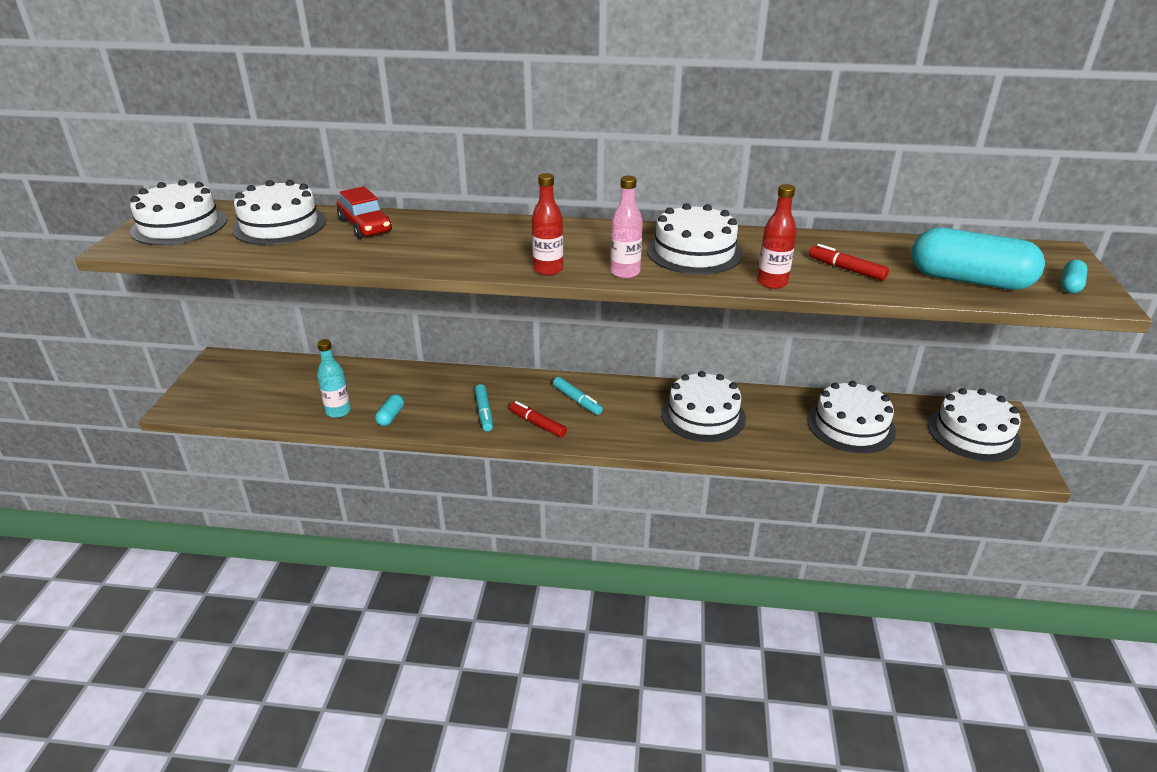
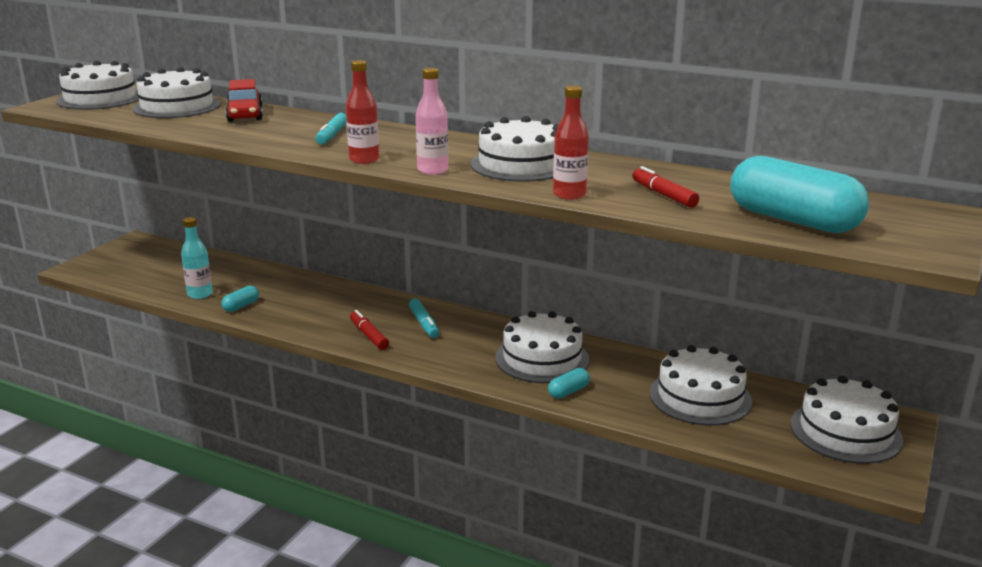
camera: 20 degrees right, 10 degrees down
(484, 412) = (327, 317): turquoise marker -> turquoise marker (332, 135)
(1070, 285) = (913, 239): turquoise capsule -> turquoise capsule (568, 391)

